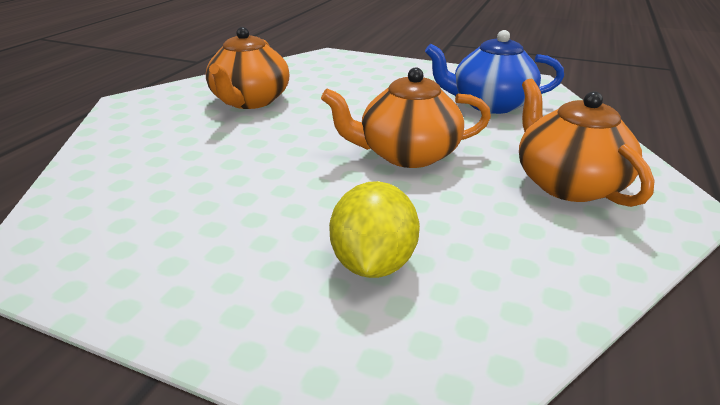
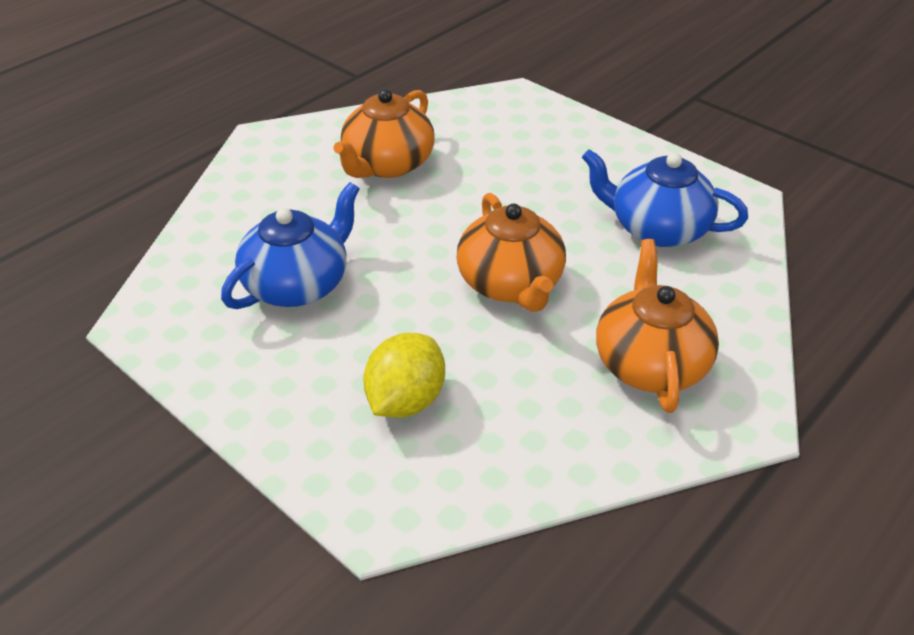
camera: 20 degrees right, 10 degrees up
(205, 191) = (298, 284): none -> blue teapot
(407, 154) = (510, 284): orange teapot -> orange teapot turned 120 degrees counterclockwise

